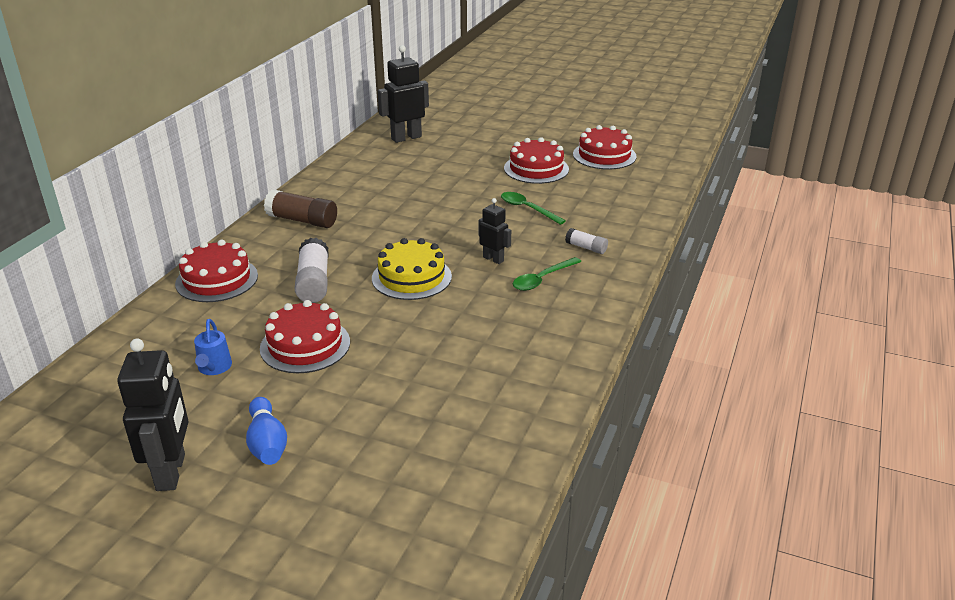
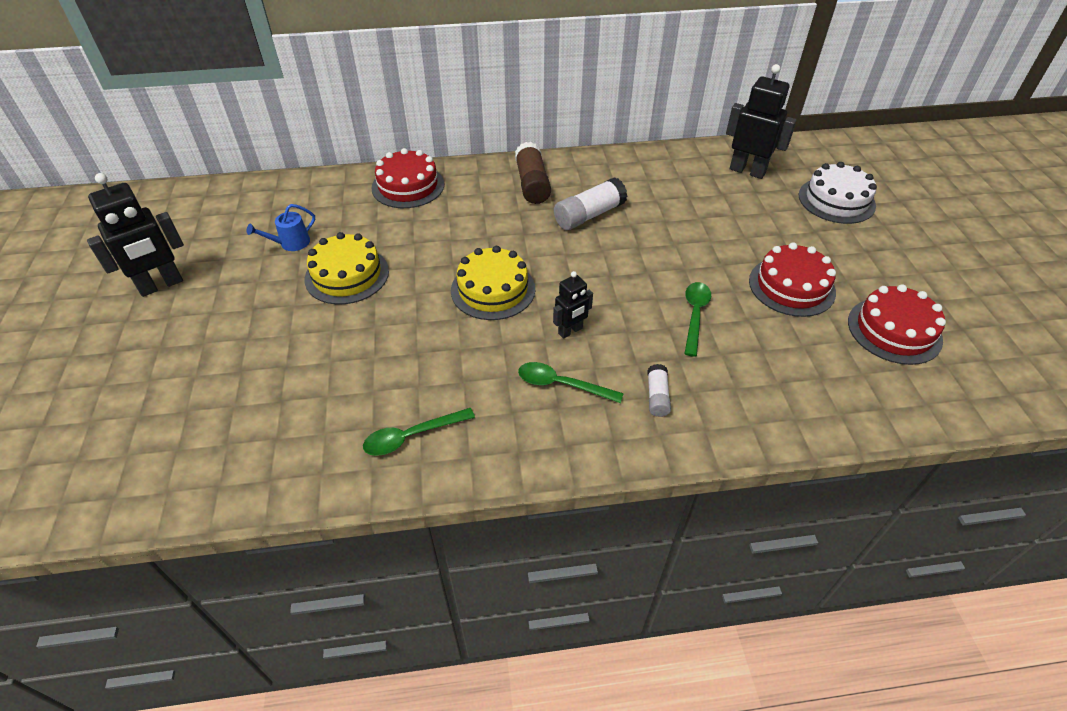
camera: 60 degrees right, 15 degrees up
(267, 443) = (210, 316): blue bowling pin -> none
(305, 345) = (347, 275): red cake -> yellow cake
(313, 282) = (440, 236): white glue stick -> white glue stick (589, 215)
(474, 124) = (836, 200): none -> white cake
(493, 259) = (570, 331): black robot -> black robot turned 45 degrees clockwise
(534, 359) = (412, 436): none -> green spoon

